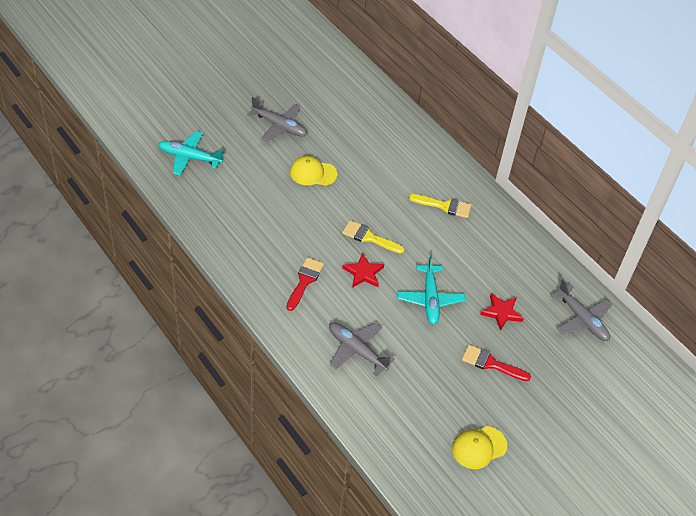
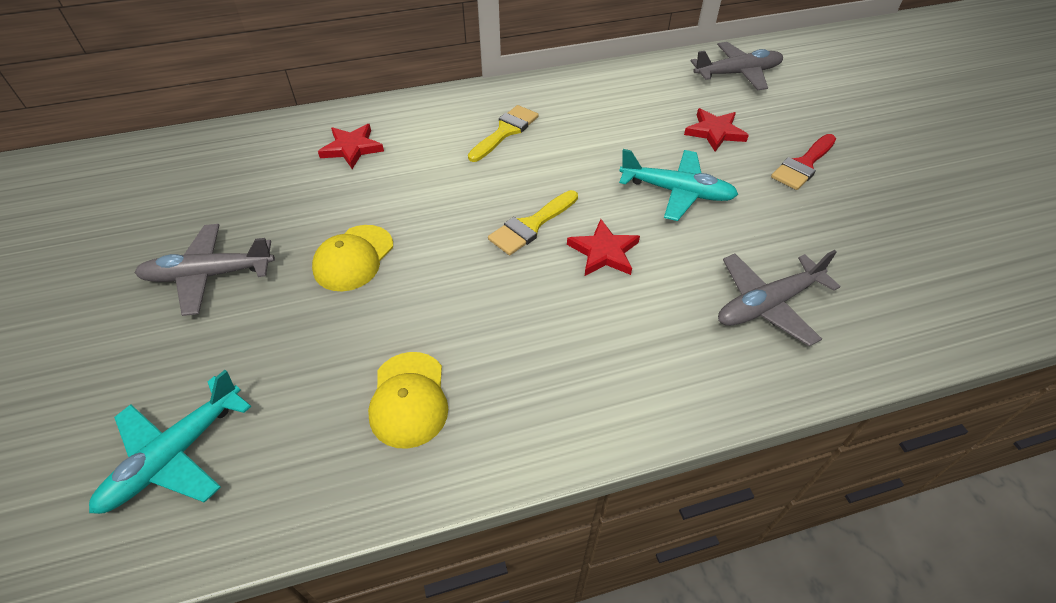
camera: 65 degrees left, 0 degrees up
(279, 126) = (209, 275): grey plane -> grey plane turned 150 degrees counterclockwise
(304, 281) = (598, 336): red brush -> none
(393, 142) = (352, 148): none -> red star
(479, 447) = (954, 216): yellow cap -> yellow cap (409, 399)

